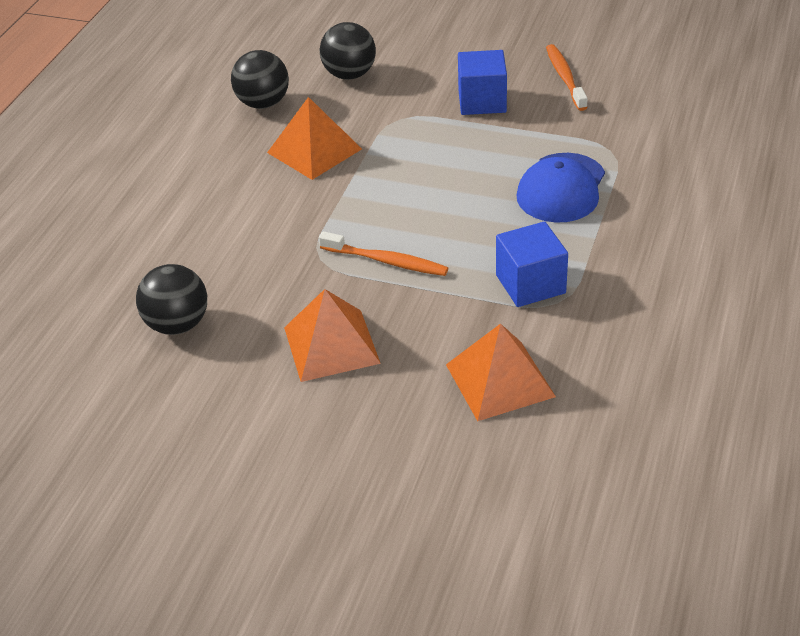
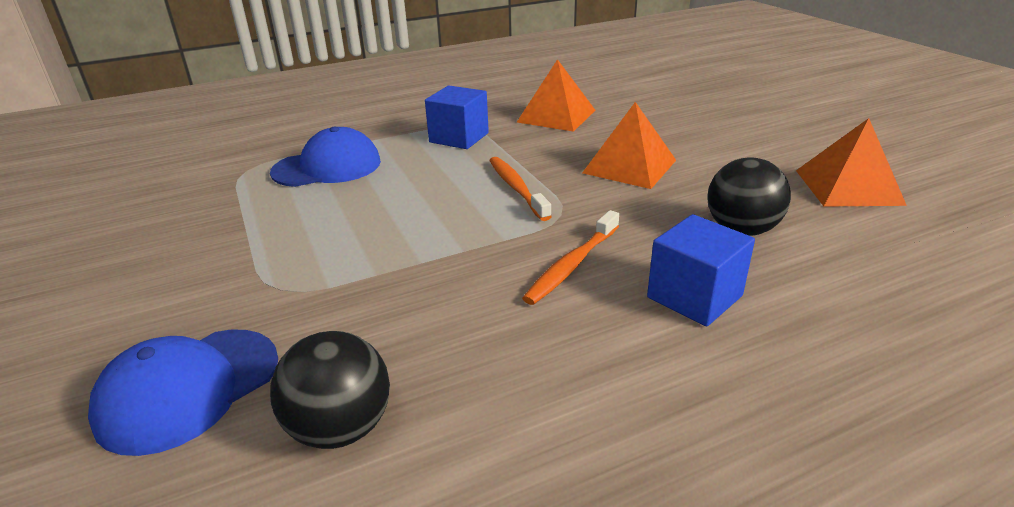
camera: 135 degrees left, 10 degrees down
(314, 150) = (408, 309): orange pyramid -> orange pyramid (848, 187)
(349, 75) = (189, 389): black ball -> blue cap
(482, 101) = (199, 256): blue cube -> blue cube (694, 296)
(565, 77) = (111, 232): orange toothbrush -> orange toothbrush (572, 265)

